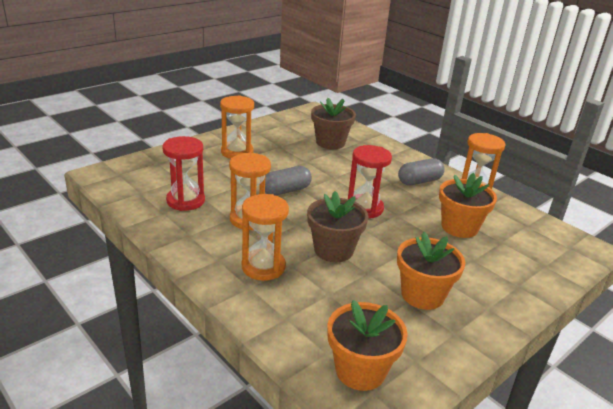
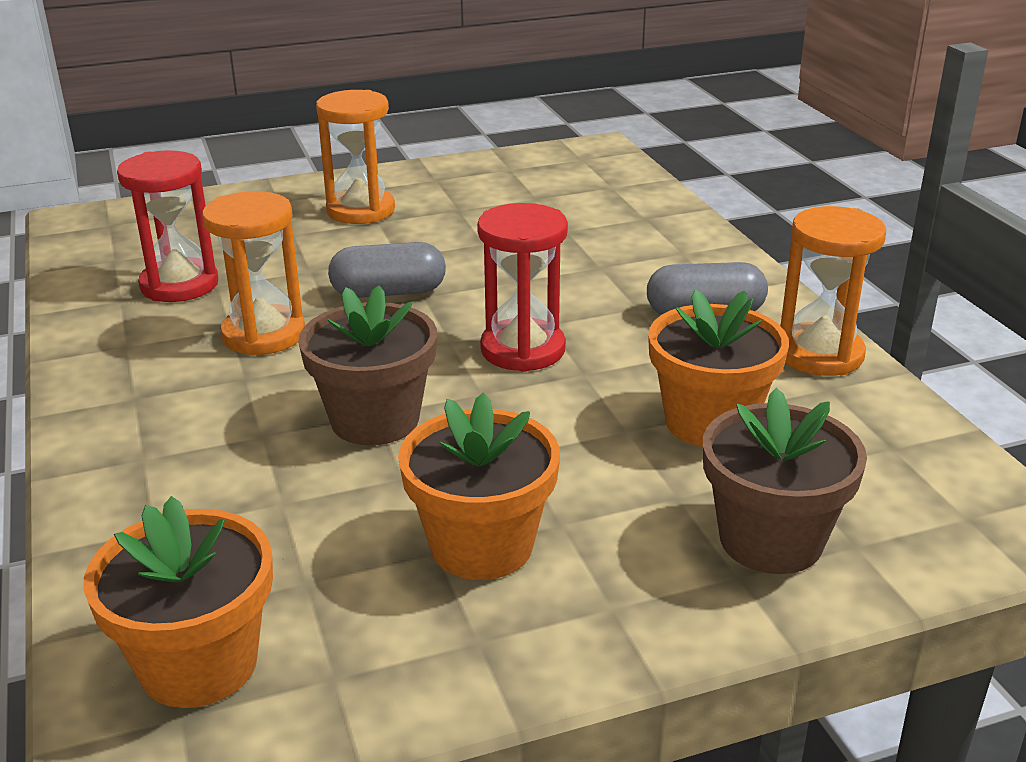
camera: 25 degrees right, 0 degrees up
(263, 267) = (204, 426): orange hourglass -> none
(330, 142) = (573, 213): brown flower pot -> brown flower pot (770, 540)

